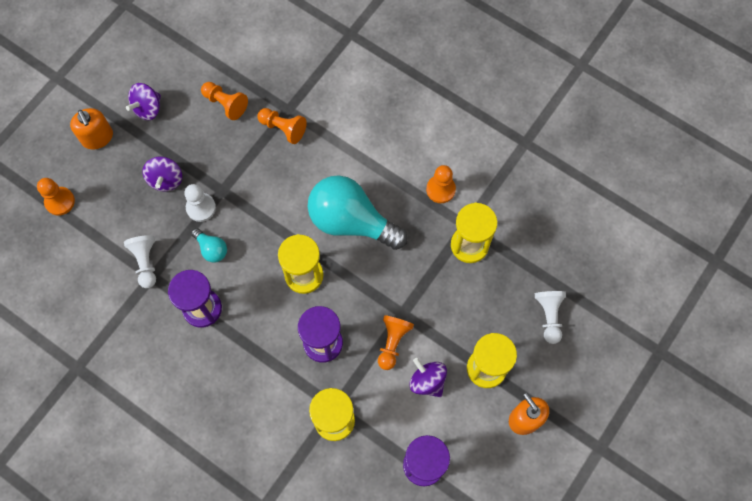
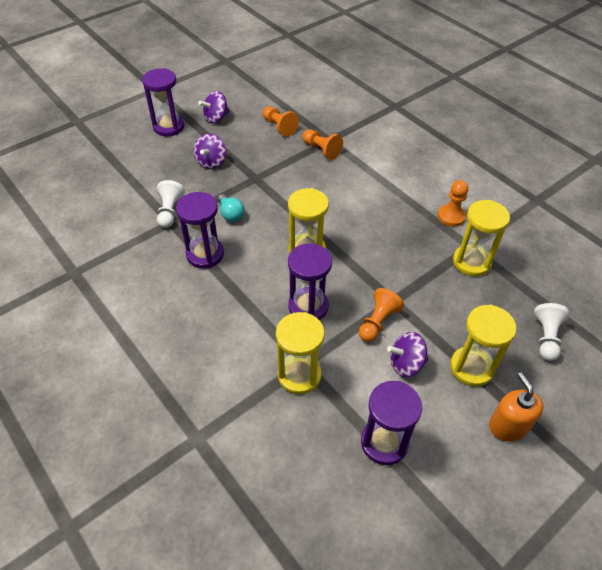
camera: 15 degrees right, 20 degrees down
(60, 201) = (119, 158): orange pawn -> none
(97, 137) = (168, 127): orange soap dispenser -> purple hourglass
(201, 208) = (233, 185): white pawn -> none
(351, 221) = (362, 221): turquoise light bulb -> none
(427, 381) = (406, 364): purple spinning top -> purple spinning top turned 75 degrees counterclockwise

